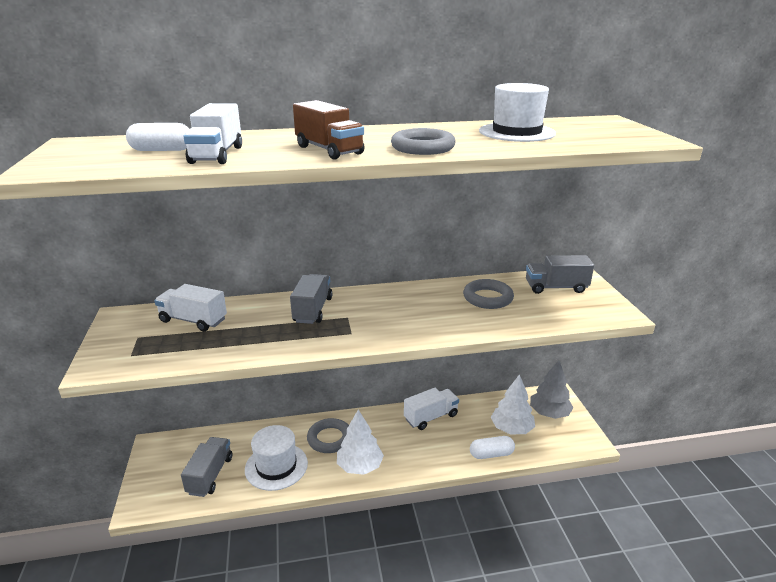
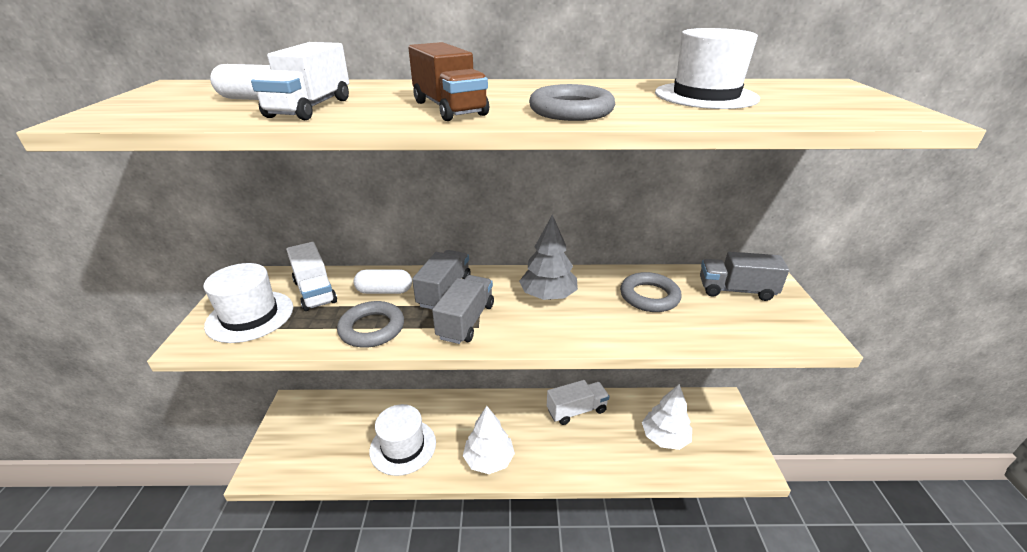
camera: 10 degrees right, 5 degrees up
(140, 345) = (250, 316): none -> white hat
(193, 320) = (315, 291): white truck -> white truck turned 150 degrees counterclockwise
(210, 475) = (335, 447): grey truck -> grey truck (466, 321)
(330, 439) = (464, 421): grey ring -> grey ring (372, 328)
(491, 454) = (636, 467): white capsule -> white capsule (384, 291)
(549, 413) = (711, 423): grey tree -> grey tree (548, 296)

